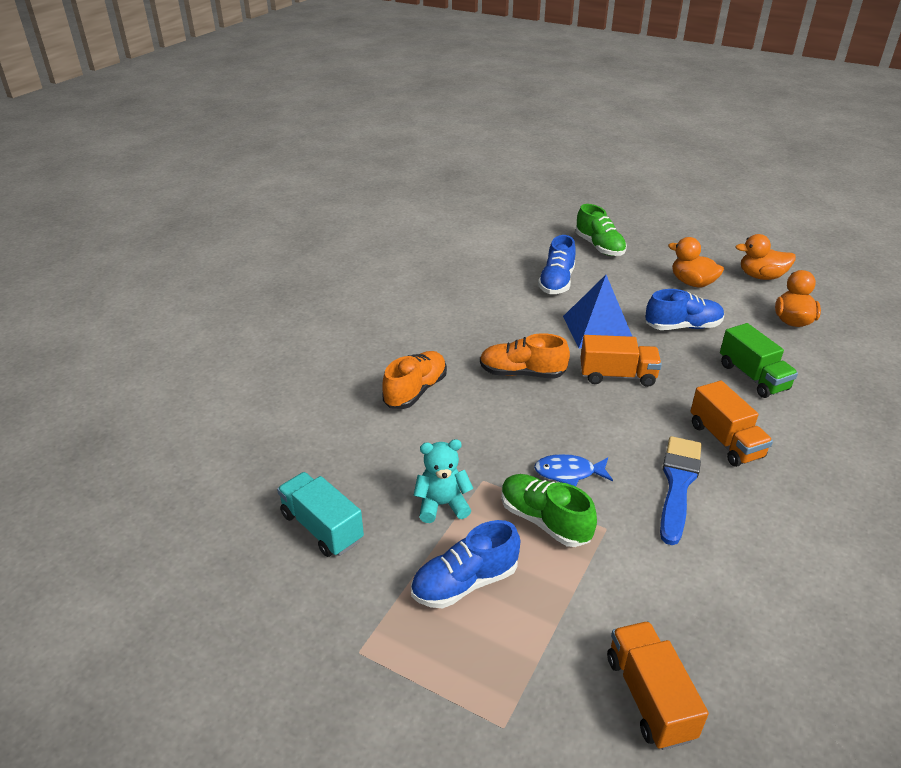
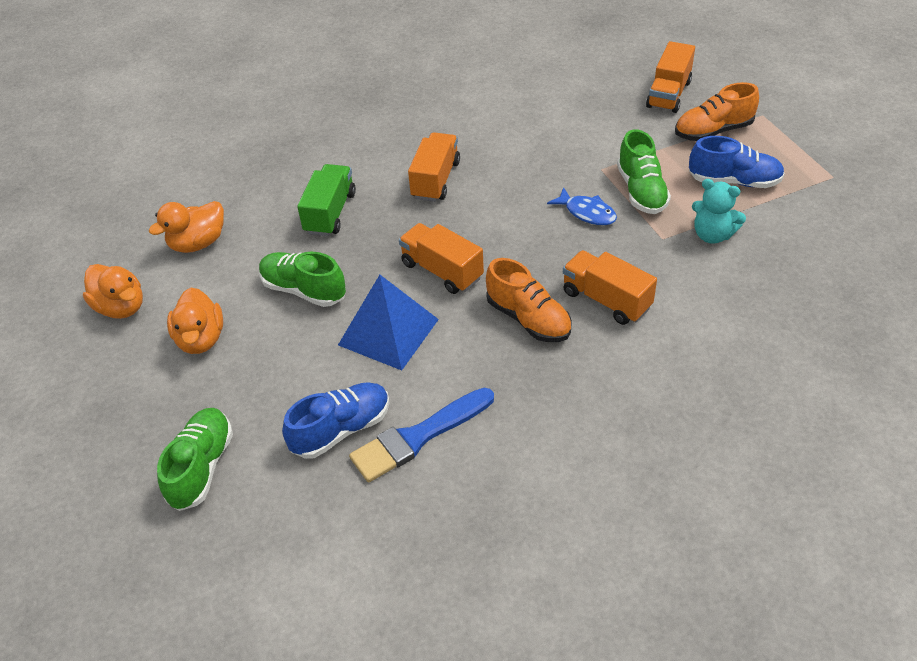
camera: 140 degrees left, 10 degrees up
(322, 527) = (826, 261): turquoise truck -> none
(415, 391) = (657, 353): orange shoe -> orange shoe (713, 131)
(481, 409) = (606, 300): none -> orange truck
(678, 484) = (514, 170): blue brush -> blue brush (418, 437)
(682, 326) = (304, 290): blue shoe -> green shoe

